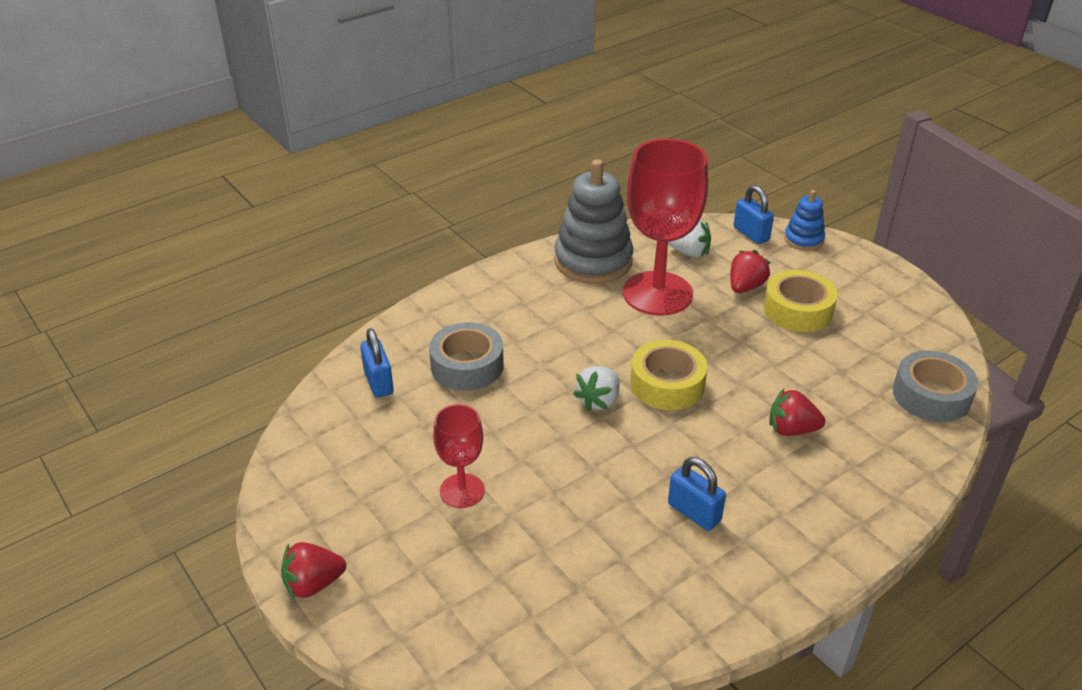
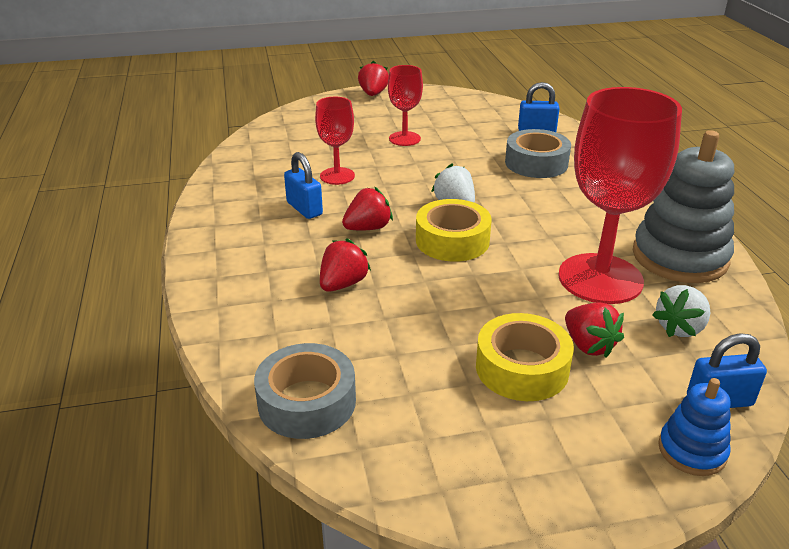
camera: 115 degrees right, 5 degrees down
(602, 516) = (337, 176): none -> red goblet
(691, 447) = (368, 228): none -> red strawberry
(694, 512) = (304, 209): blue padlock -> blue padlock turned 75 degrees clockwise

